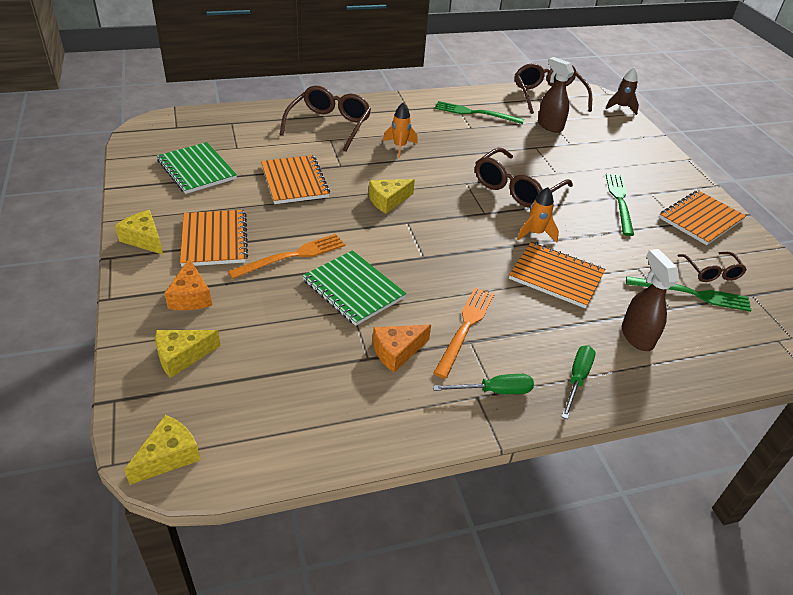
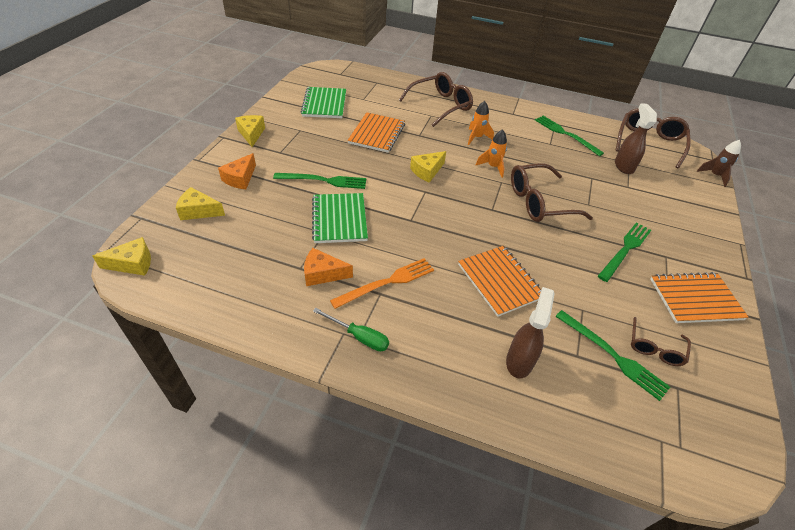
camera: 35 degrees right, 5 degrees up
(214, 240) = (289, 150): orange notebook -> none
(292, 256) = (324, 180): orange fork -> green fork
(388, 201) = (427, 171): yellow cheese -> yellow cheese turned 45 degrees counterclockwise
(535, 234) = (518, 242): orange rocket -> orange rocket (493, 167)
(577, 379) = (431, 364): green screwdriver -> none

